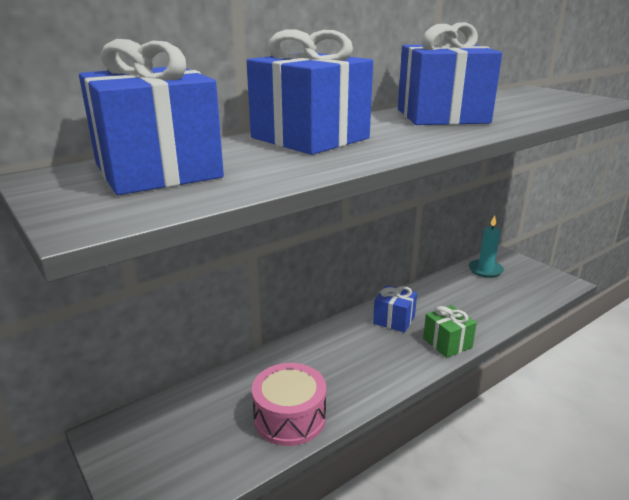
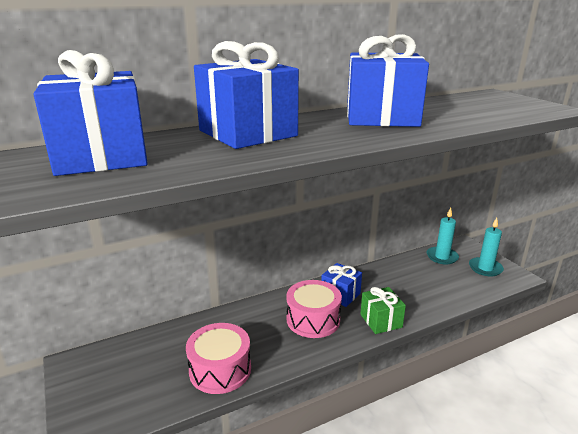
camera: 10 degrees right, 0 degrees up
(374, 350) = (313, 319): none -> pink drum
(533, 278) = (485, 268): none -> turquoise candle

